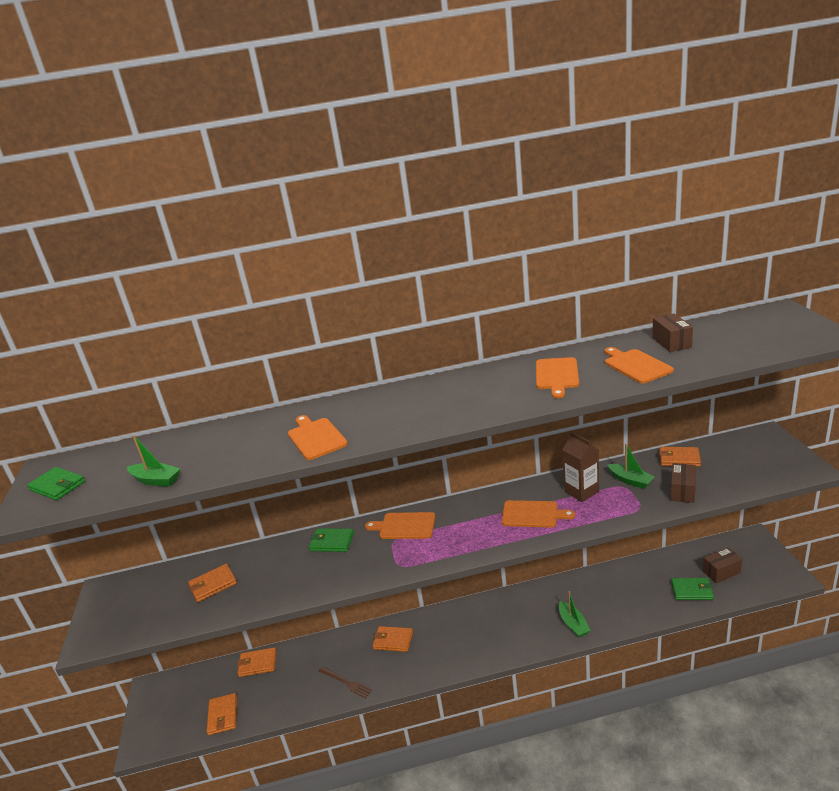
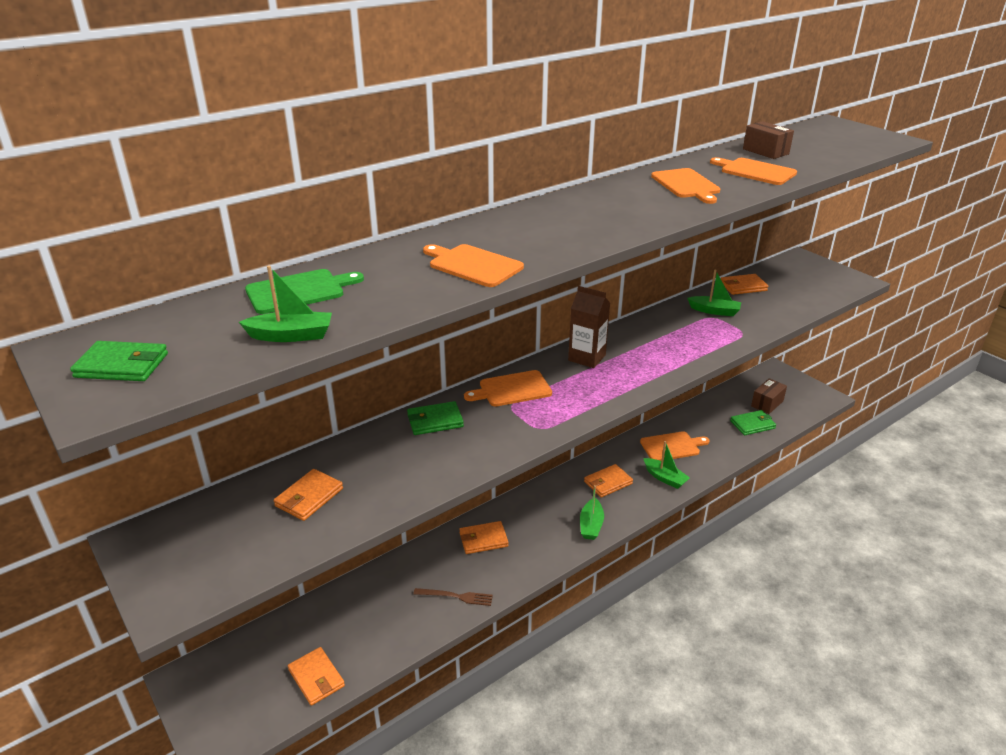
camera: 30 degrees left, 5 degrees up
(193, 444) = (299, 291): none -> green cutting board
(257, 664) = (325, 608): orange wallet -> orange wallet (608, 483)
(483, 651) = (591, 525): none -> green boat
(532, 514) = (644, 355): orange cutting board -> orange cutting board (672, 446)
(581, 491) = (675, 327): brown carton -> brown carton (587, 358)
(682, 491) = (768, 313): brown box -> none

